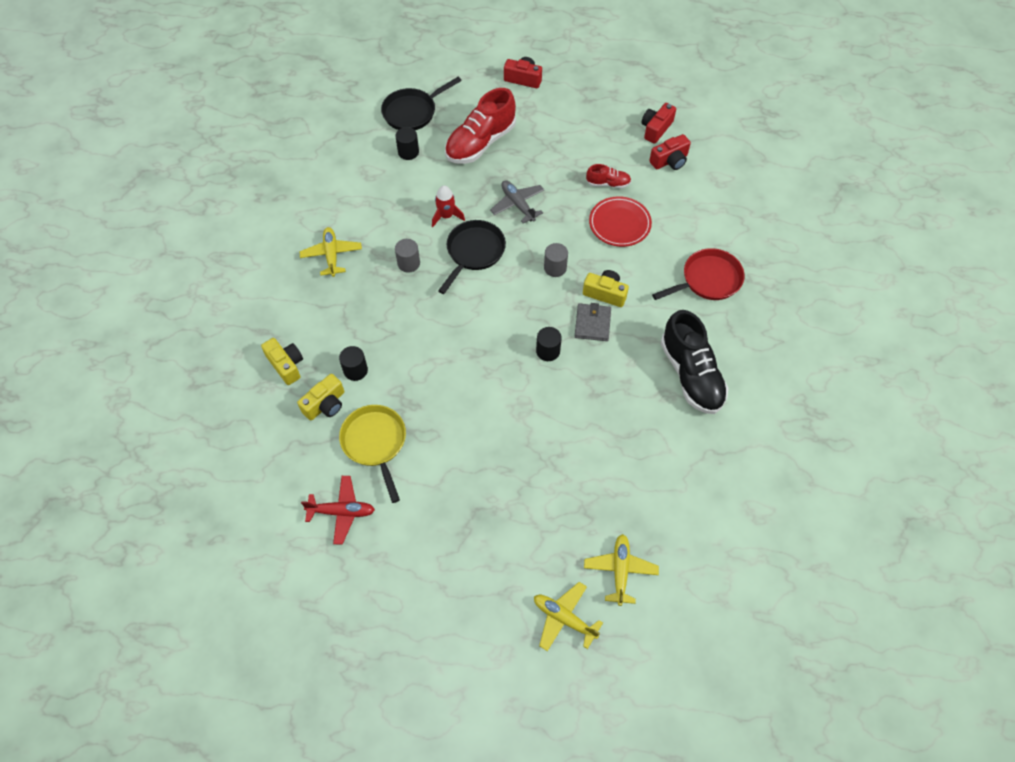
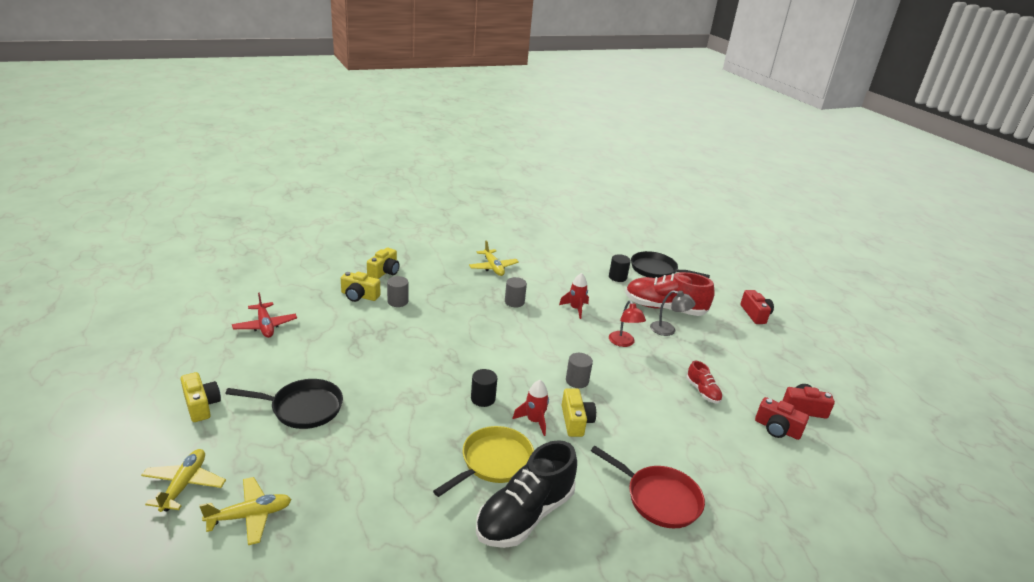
camera: 60 degrees right, 30 degrees down
(332, 255) = (493, 267): yellow plane -> yellow plane turned 105 degrees clockwise
(355, 370) = (397, 301): black cylinder -> grey cylinder
(375, 443) = (335, 326): yellow pan -> yellow pan (493, 462)
(457, 593) = (201, 405): none -> yellow camera
(473, 252) = (552, 331): black pan -> black pan (302, 408)
(515, 160) = (668, 330): none -> grey lamp
(518, 204) = (623, 343): grey plane -> red lamp
(592, 324) = (534, 421): grey wallet -> red rocket
(619, 224) = (664, 411): red plate -> none

